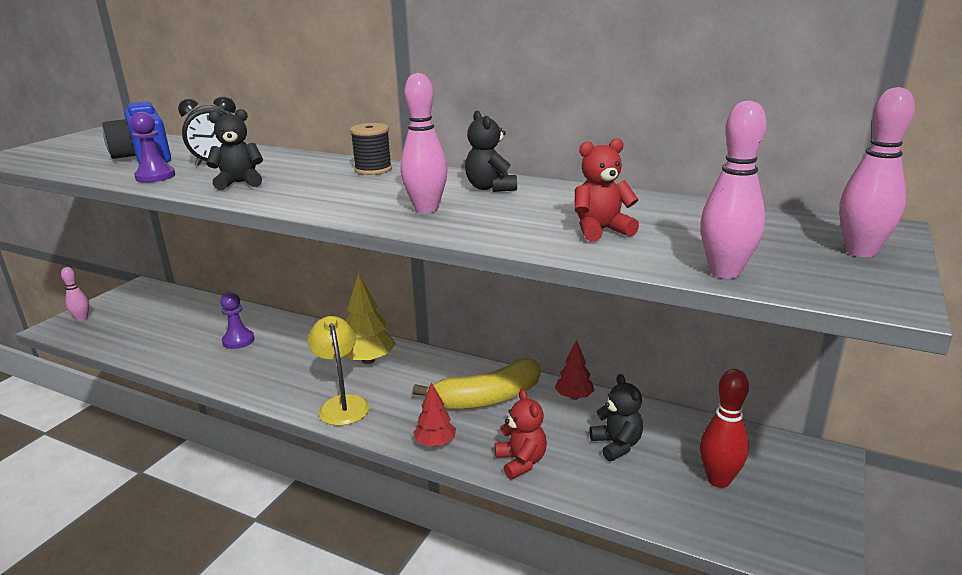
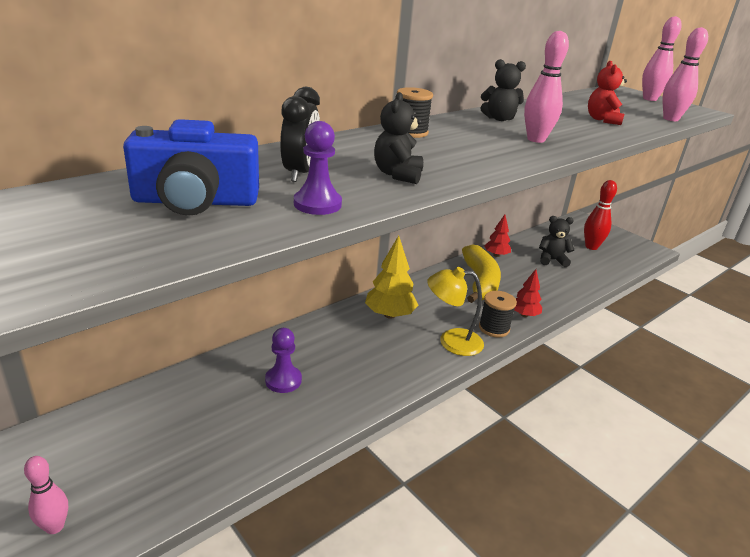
camera: 70 degrees left, 5 degrees up
(387, 426) = (494, 328): none -> black spool
(521, 462) = (557, 292): red teddy bear -> none

